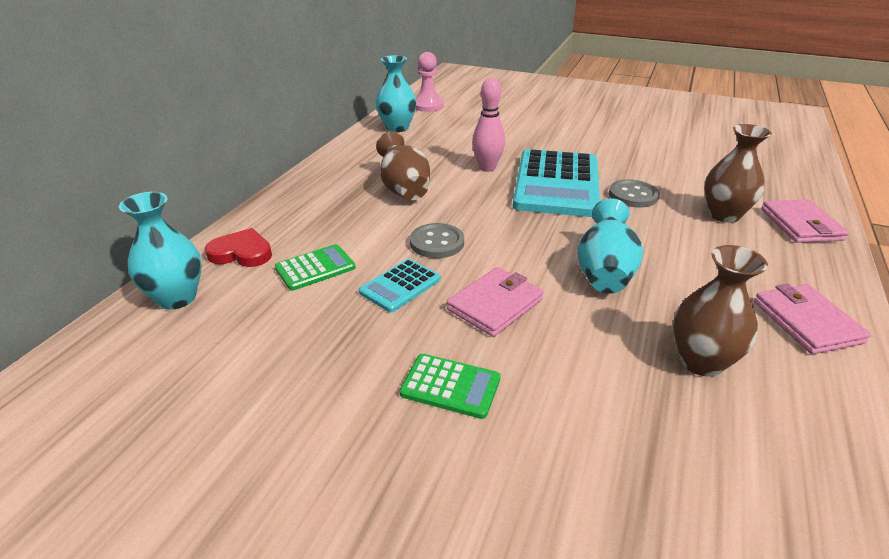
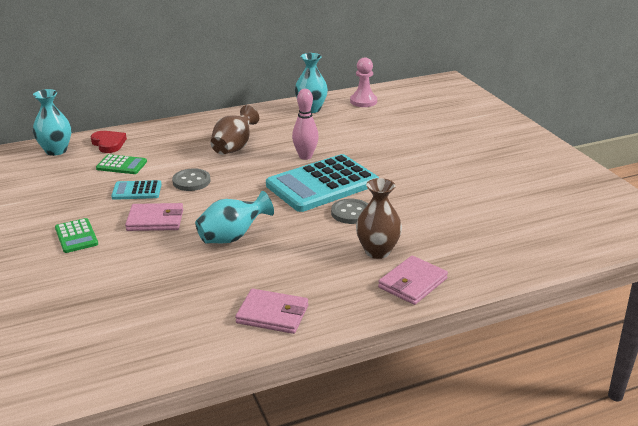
camera: 45 degrees right, 5 degrees down
(701, 361) = (182, 292): brown vase -> none
(806, 322) = (272, 314): pink wallet -> pink wallet turned 75 degrees clockwise

